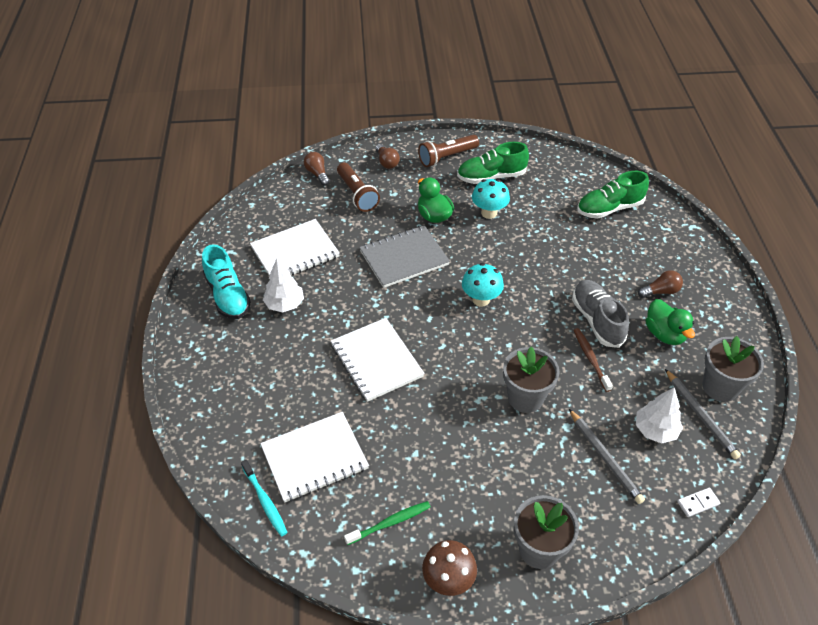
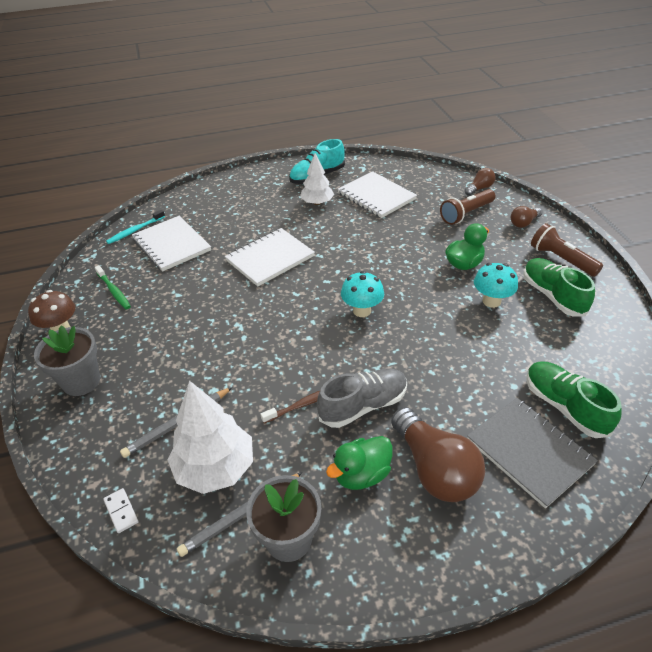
camera: 80 degrees right, 5 degrees down
(404, 258) = (396, 254): grey notebook -> grey notebook (529, 452)
(525, 398) = (244, 356): grey flower pot -> none
(655, 430) = (215, 468): white tree -> white tree, size x1.58
(660, 291) = (434, 469): brown light bulb -> brown light bulb, size x2.01

